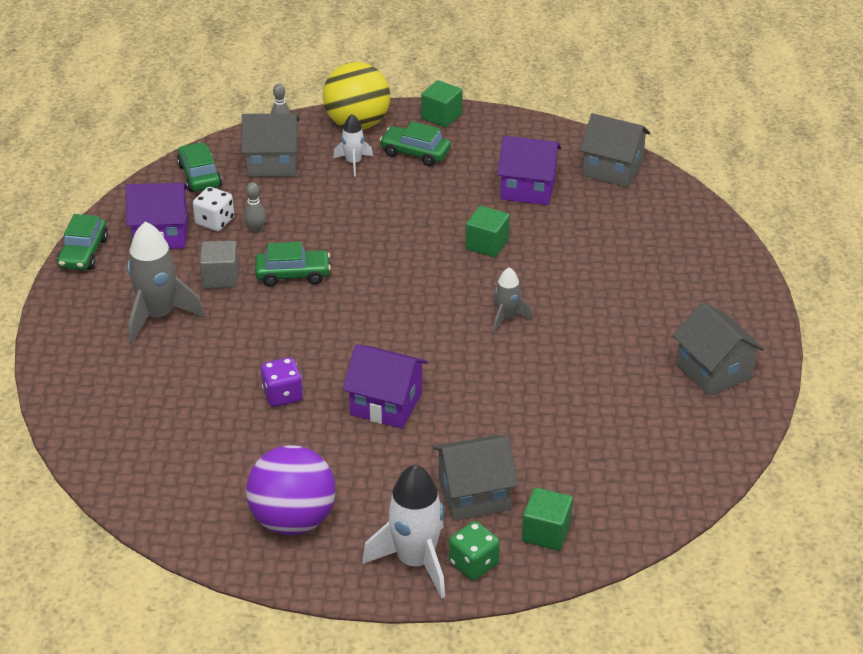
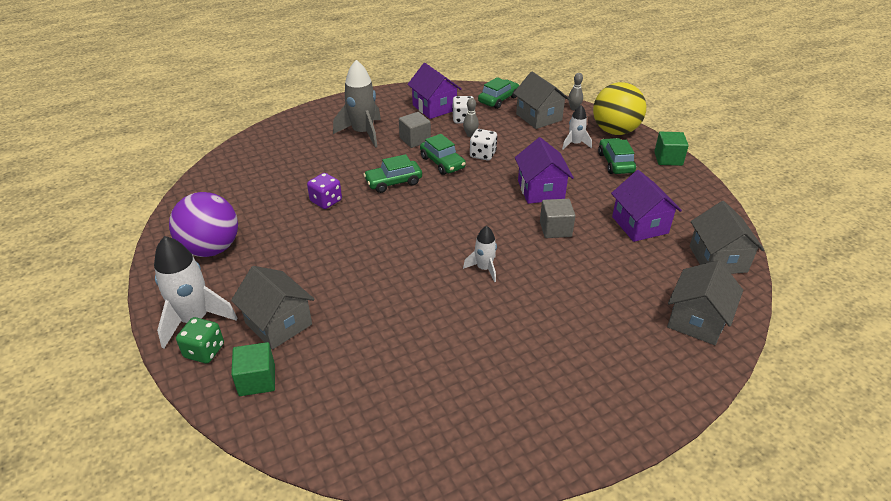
camera: 60 degrees right, 0 degrees up
(83, 253) = (395, 92): green car -> green car (393, 182)
(307, 237) = (482, 154): none -> white dice
(386, 404) = (347, 246): purple house -> purple house (540, 190)
(487, 244) = (555, 229): green cube -> grey cube
(507, 318) = (484, 268): grey rocket -> white rocket
(713, 371) = (526, 419): grey house -> grey house (697, 320)

